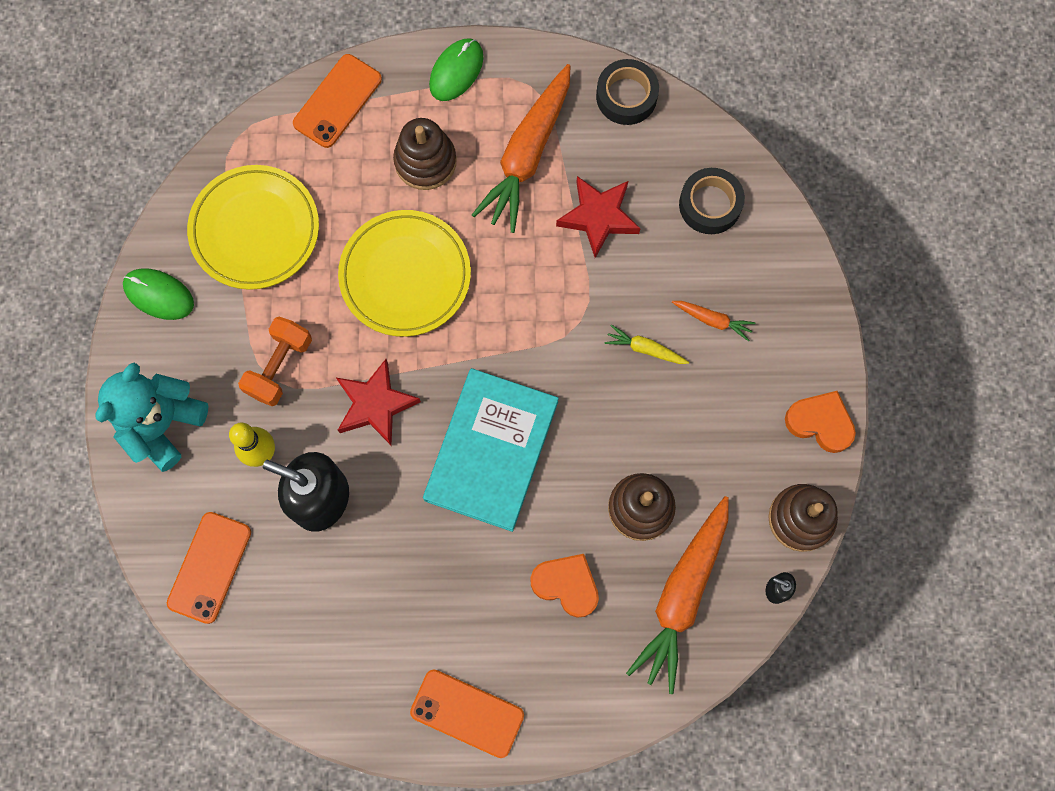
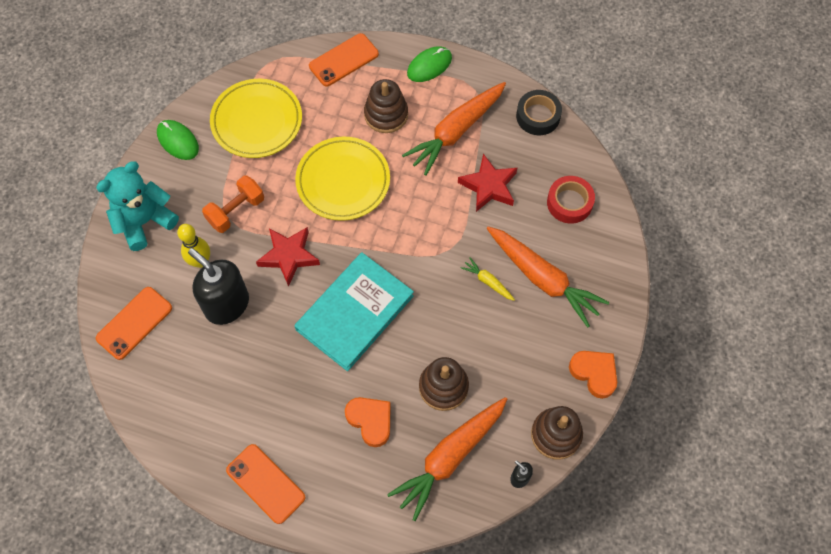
camera: 20 degrees right, 10 degrees down
(710, 204) = (569, 203): black tape -> red tape
(712, 320) = (542, 278): orange carrot -> orange carrot, size x2.25

